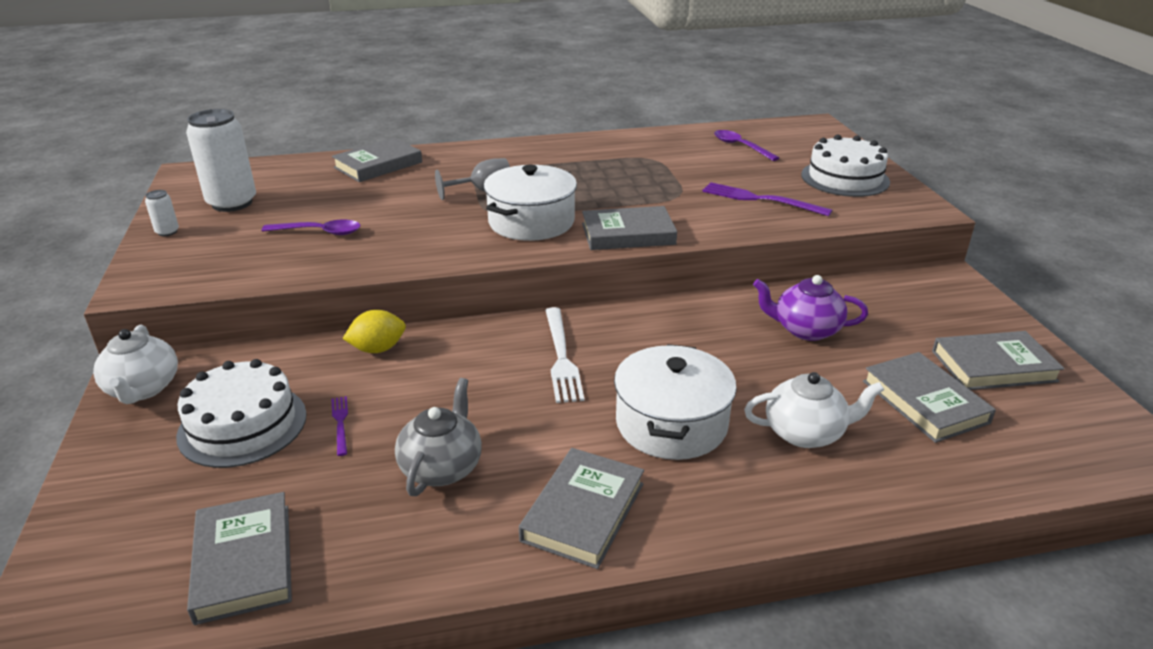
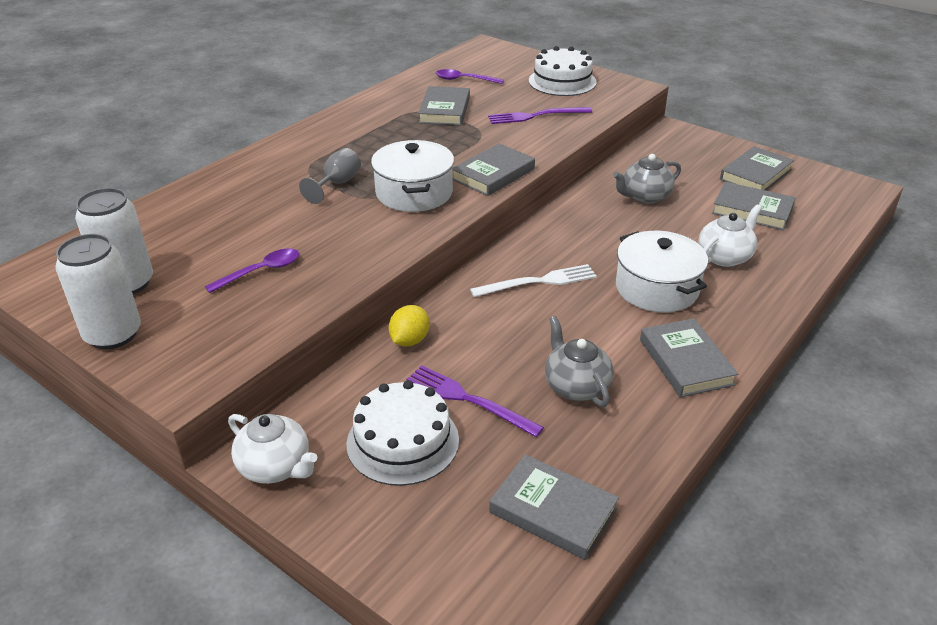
camera: 40 degrees left, 5 degrees up
(167, 232) = (113, 334): white can -> white can, size x2.29
(340, 423) = (469, 400): purple fork -> purple fork, size x1.92
(378, 165) = (205, 196): grey book -> grey book (445, 110)
(561, 357) = (538, 282): white fork -> white fork turned 60 degrees counterclockwise
(805, 329) = (645, 196): purple teapot -> grey teapot

